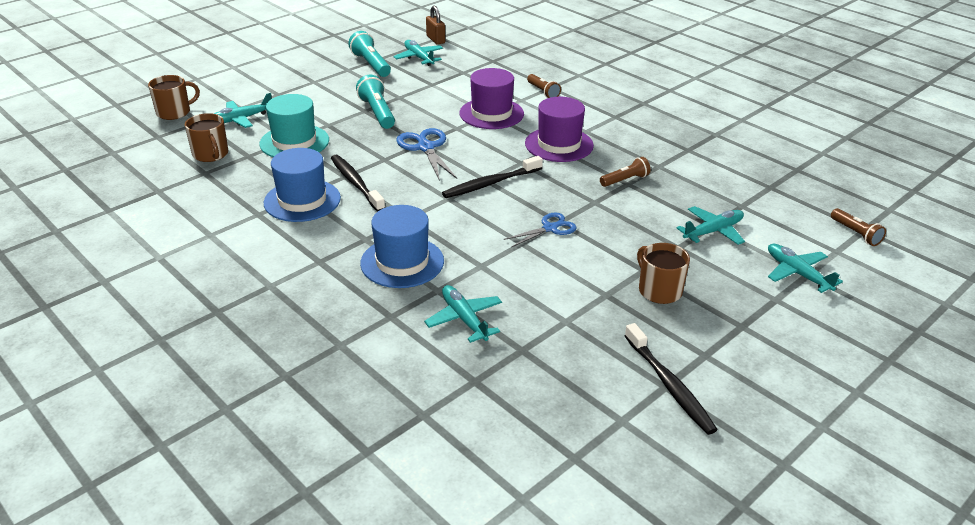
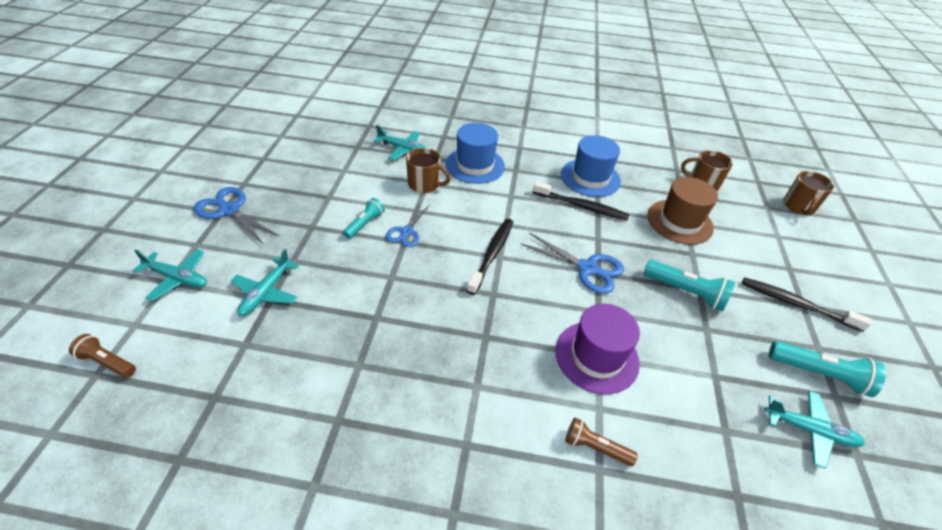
camera: 140 degrees right, 10 degrees up
(241, 119) = (751, 224): turquoise plane -> none
(294, 142) = (679, 222): turquoise hat -> brown hat
(435, 39) = (872, 506): brown padlock -> none
(559, 144) = (483, 342): purple hat -> none
(585, 251) = (365, 224): none -> turquoise flashlight
(625, 180) = (381, 321): brown flashlight -> none
(659, 290) = (292, 215): brown mug -> brown mug (425, 184)
(669, 385) = (261, 159): black toothbrush -> black toothbrush (796, 304)
(731, 324) = (229, 210): none -> blue scissors

